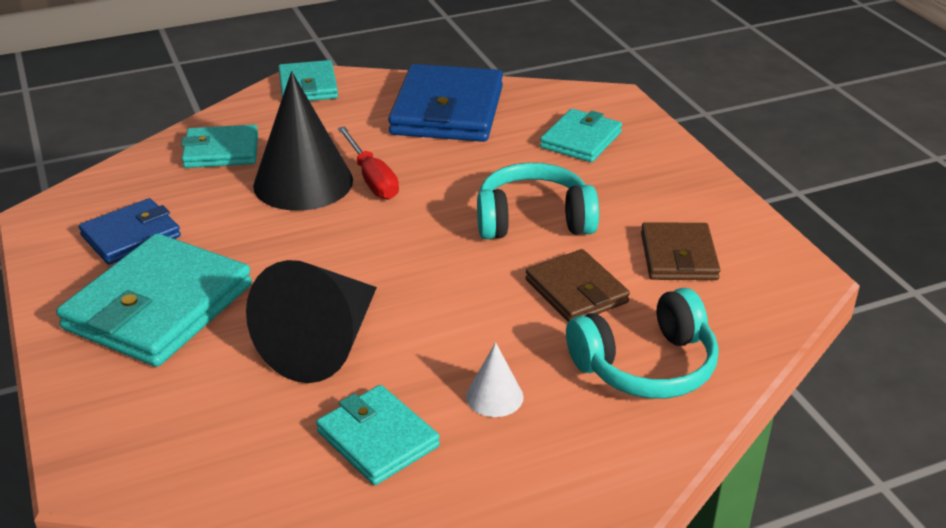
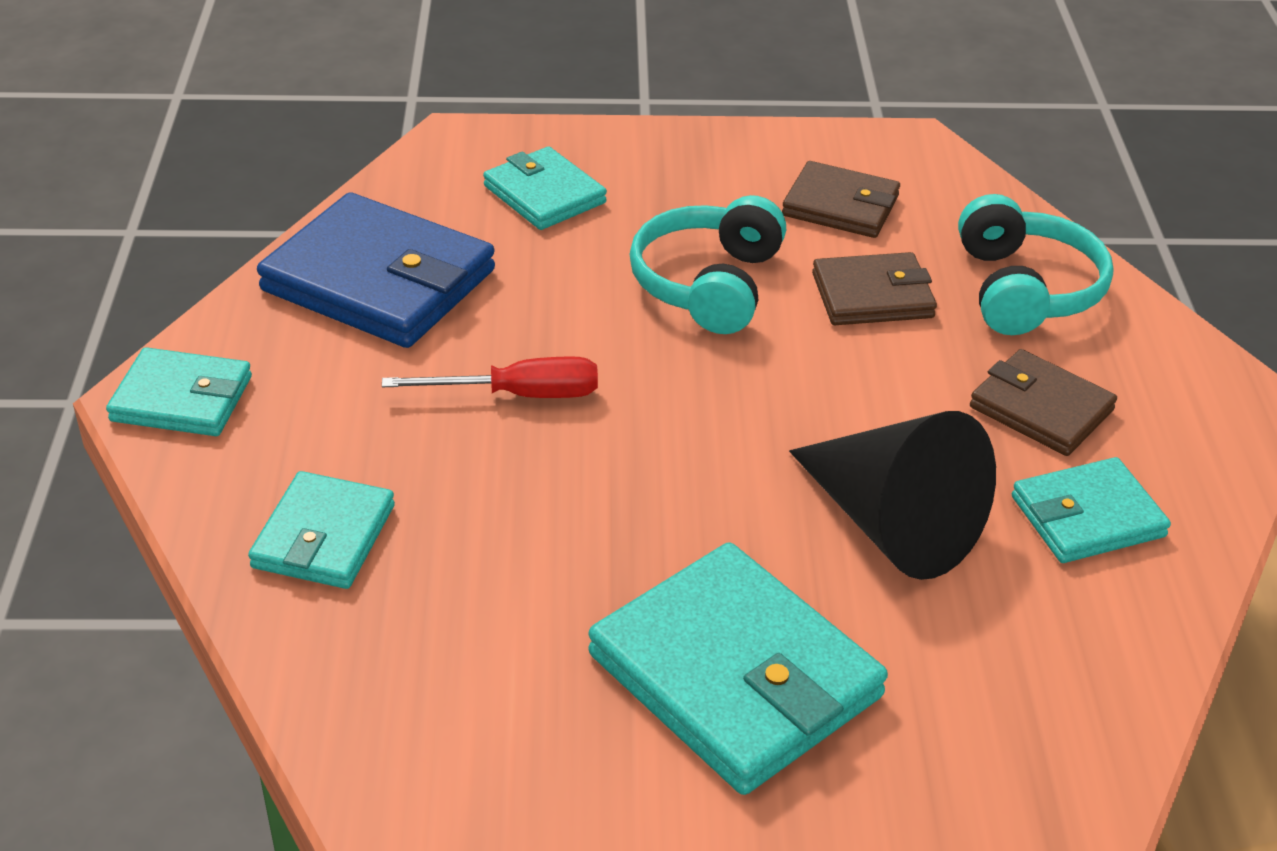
camera: 70 degrees left, 5 degrees up
(131, 236) = (521, 683): blue wallet -> none
(303, 182) = (484, 464): black cone -> none
(494, 396) = (1041, 408): white cone -> brown wallet

